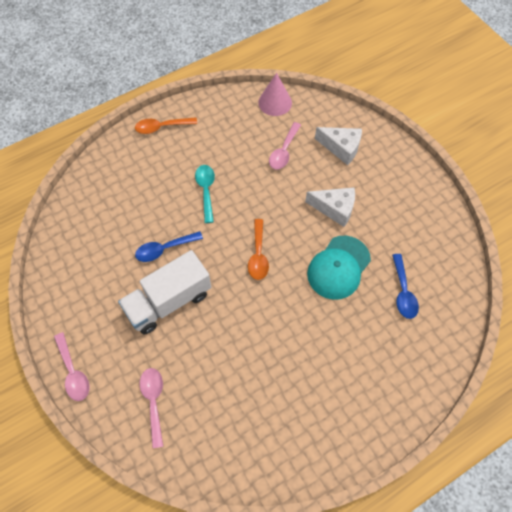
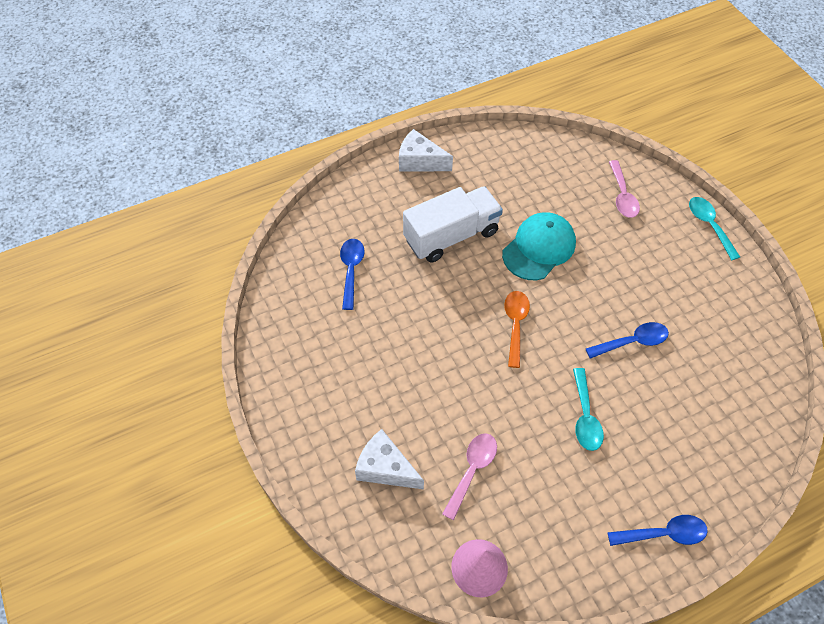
camera: 175 degrees left, 5 degrees down
(73, 372) = (709, 225): pink spoon -> turquoise spoon
(161, 127) = (663, 533): orange spoon -> blue spoon
(168, 301) = (619, 283): white truck -> white truck (451, 236)
(334, 209) = (412, 375): white cheese -> white cheese (419, 161)
(338, 267) = (420, 302): turquoise cap -> turquoise cap (539, 248)

